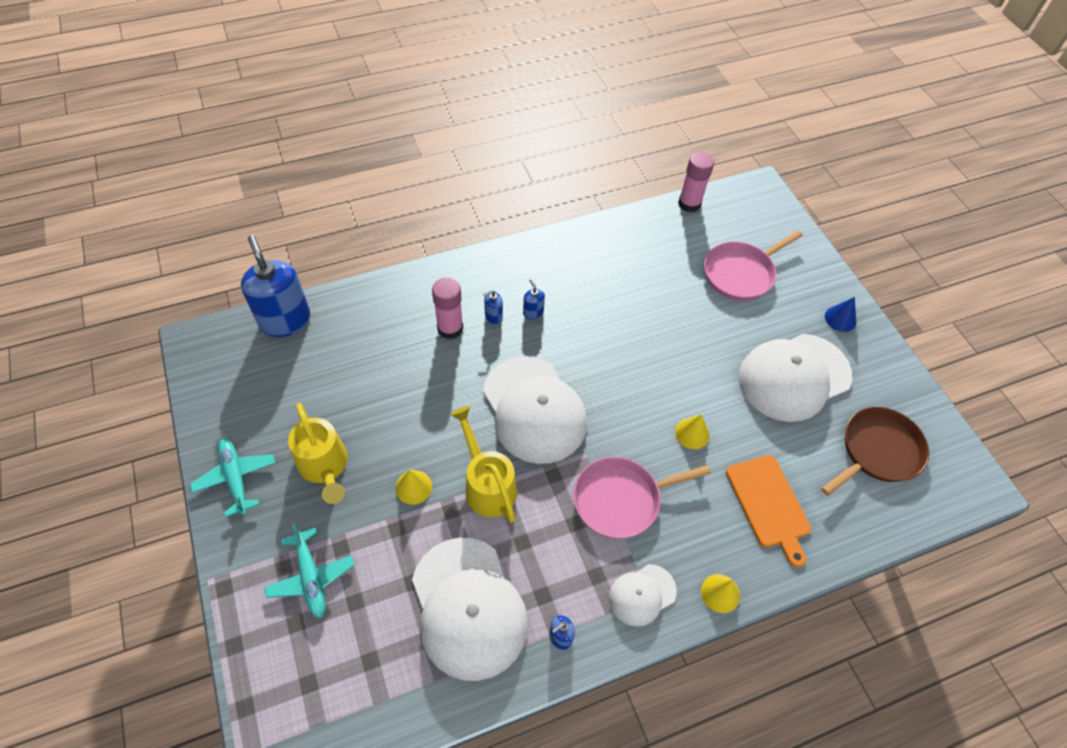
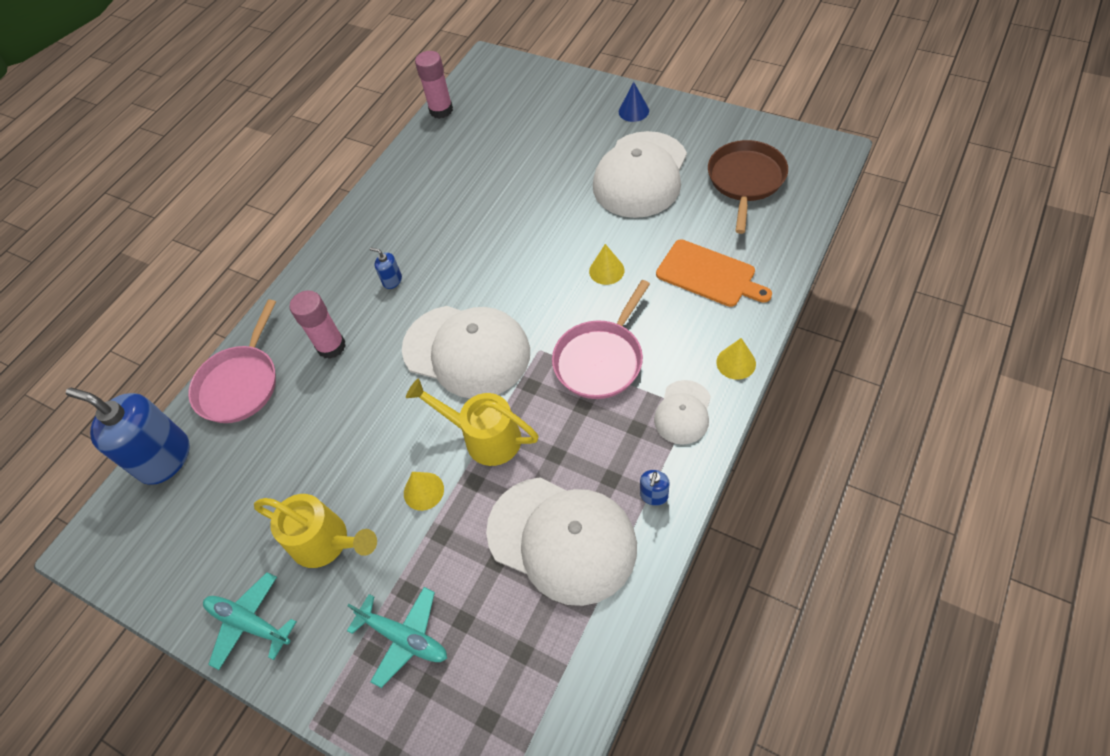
camera: 30 degrees left, 0 degrees up
(493, 316) = (361, 309): blue soap dispenser -> none
(741, 273) = (531, 132): pink pan -> pink pan (240, 384)

